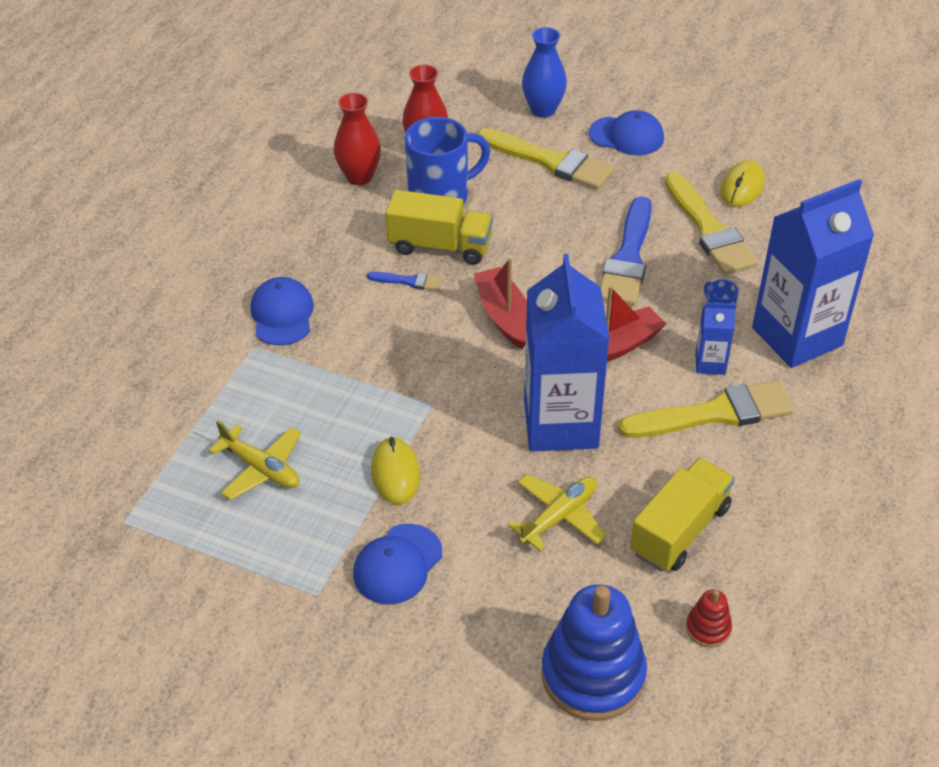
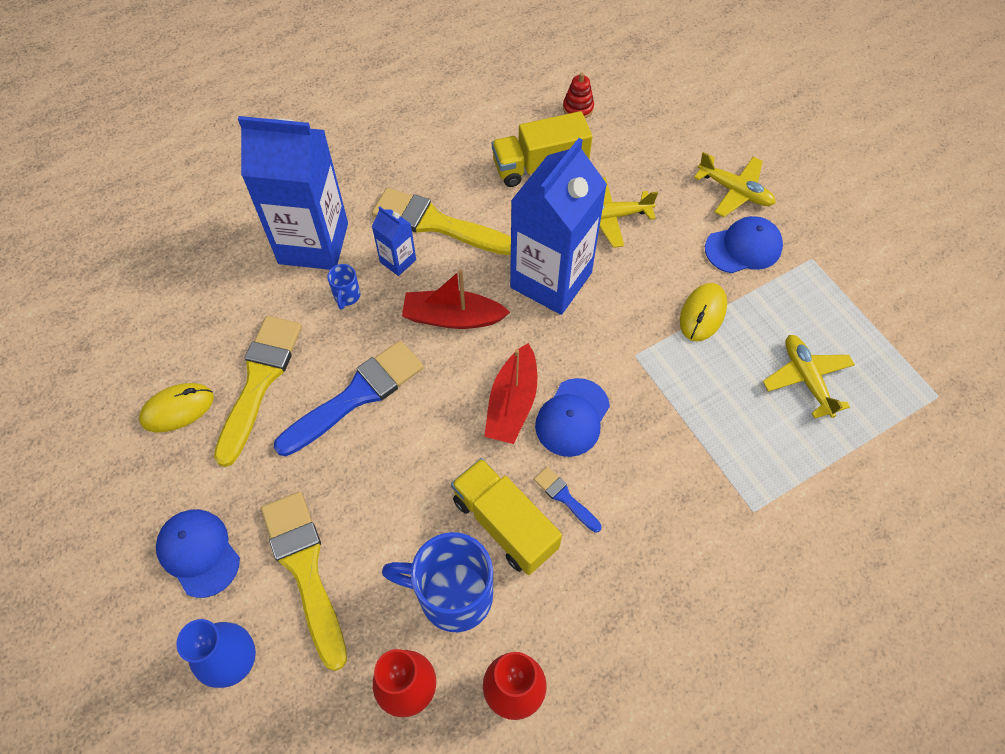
camera: 145 degrees left, 15 degrees up
(282, 314) = (708, 534): blue cap -> blue cap (572, 417)
(449, 627) = (735, 191): none -> yellow plane
(593, 675) = (666, 122): blue stacking toy -> none

